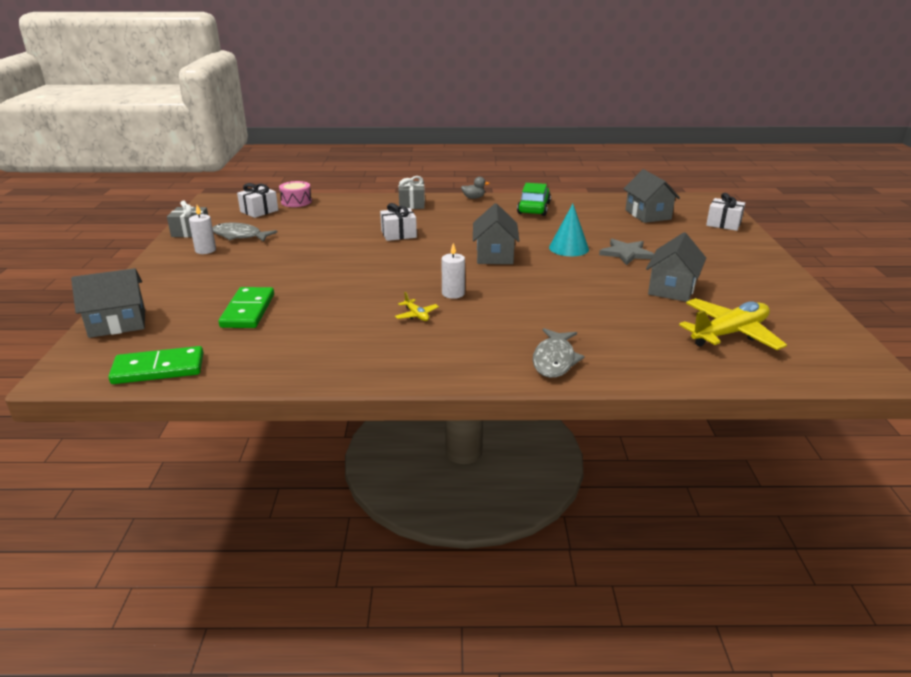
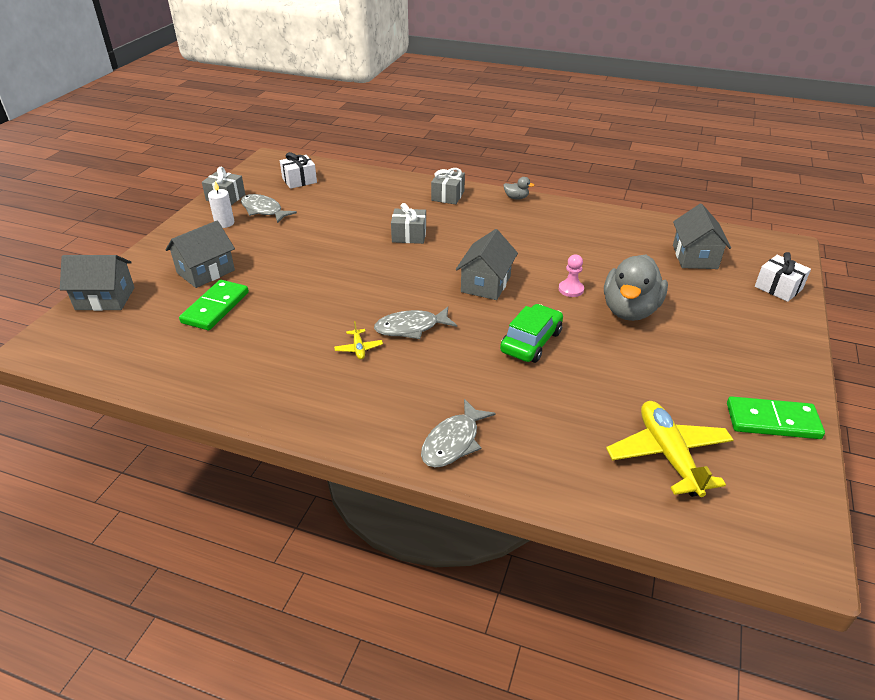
camera: 20 degrees right, 10 degrees up
(158, 369) = (106, 360): green domino -> green domino (772, 421)
(296, 202) = (340, 174): pink drum -> none
(398, 234) = (409, 235): white gift -> grey gift
(453, 293) = (411, 328): white candle -> grey fish
(533, 208) = (570, 224): green car -> green car (531, 342)
(569, 248) = (571, 289): turquoise cone -> pink pawn
(626, 253) = (630, 310): grey star -> grey duck
(672, 289) = (647, 373): grey house -> grey house (206, 272)
(729, 333) = (668, 455): yellow plane -> yellow plane turned 90 degrees counterclockwise

